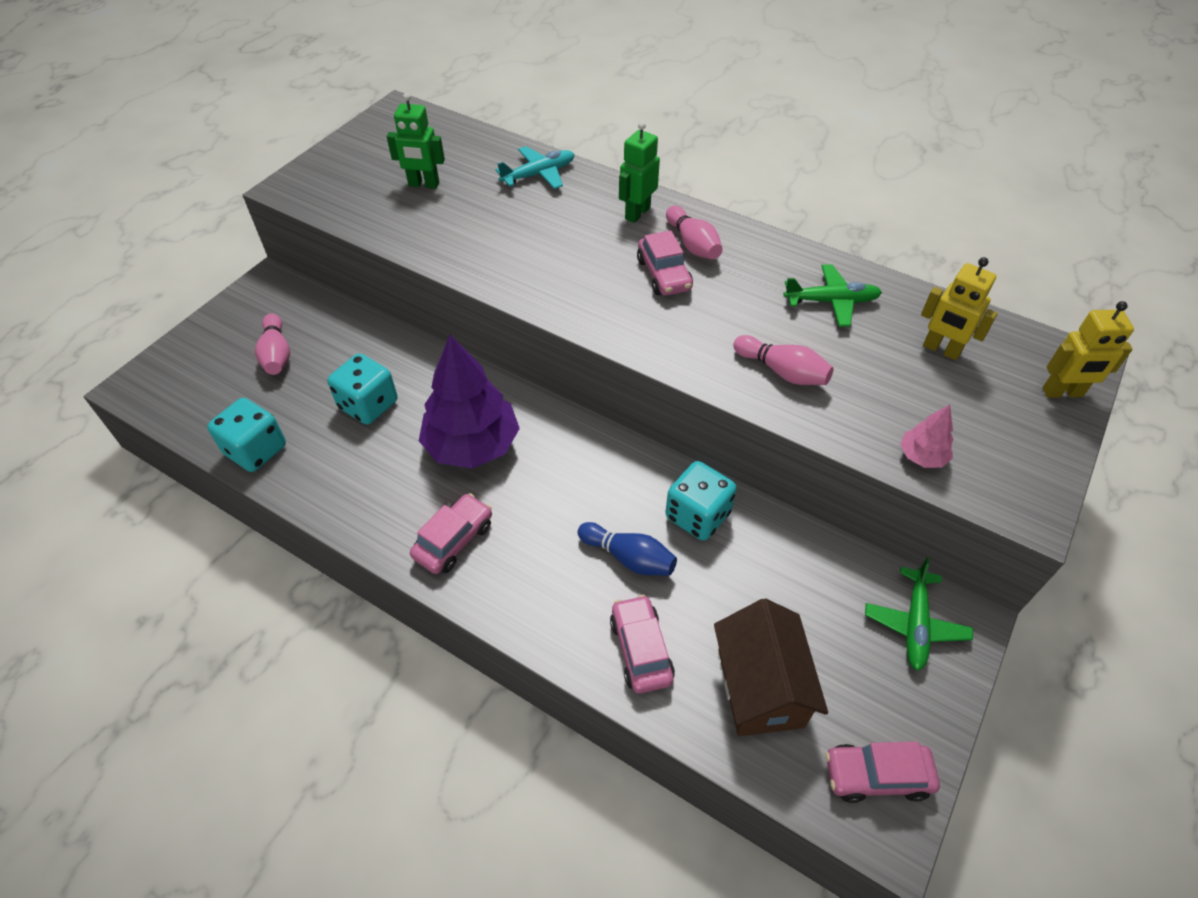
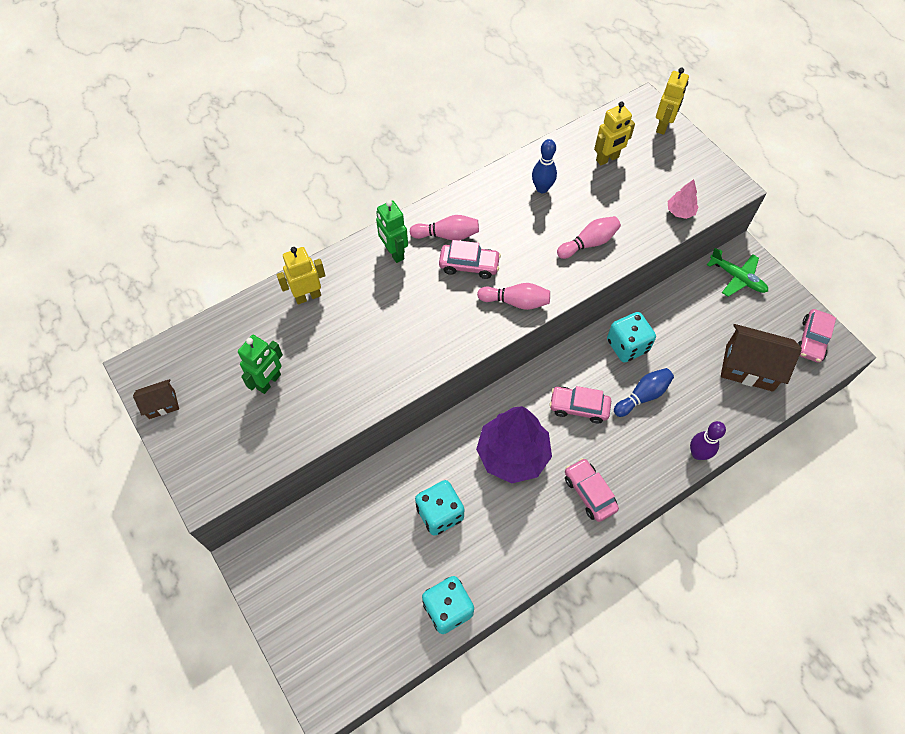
camera: 65 degrees left, 10 degrees up
(277, 354) = (347, 570): pink bowling pin -> pink bowling pin (516, 302)
(367, 133) = (162, 404): none -> brown house
(539, 174) = (308, 296): turquoise plane -> yellow robot
(572, 655) = (698, 453): none -> purple bowling pin
(641, 650) = (707, 416): pink car -> pink car (579, 407)
(831, 301) = (542, 188): green plane -> blue bowling pin

